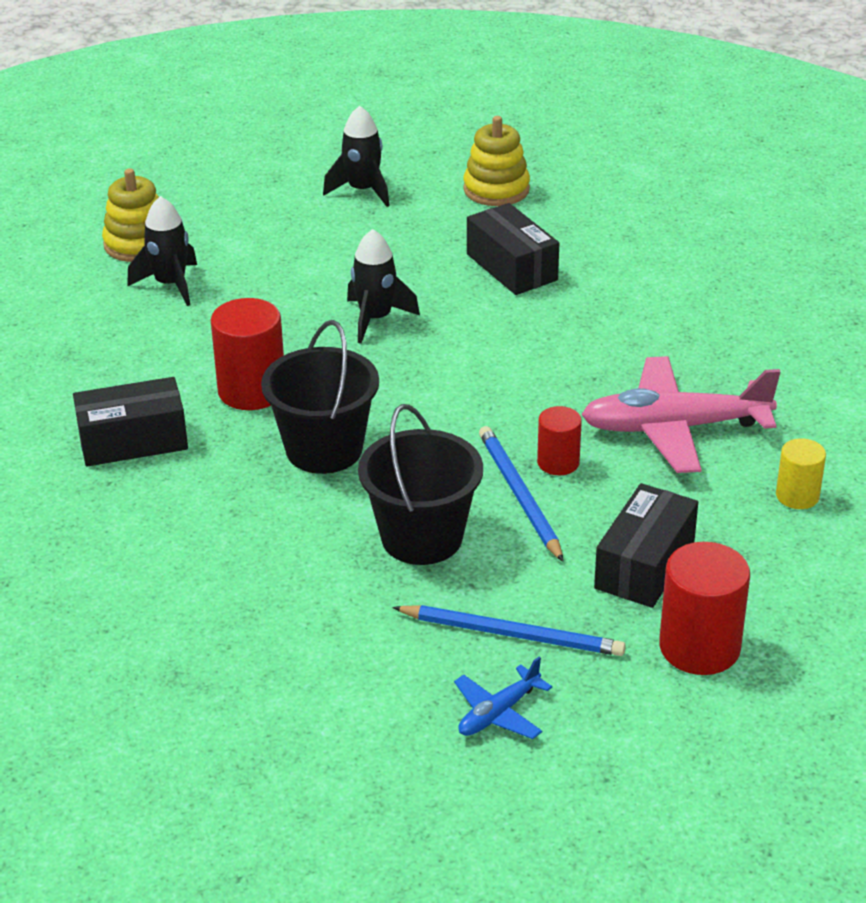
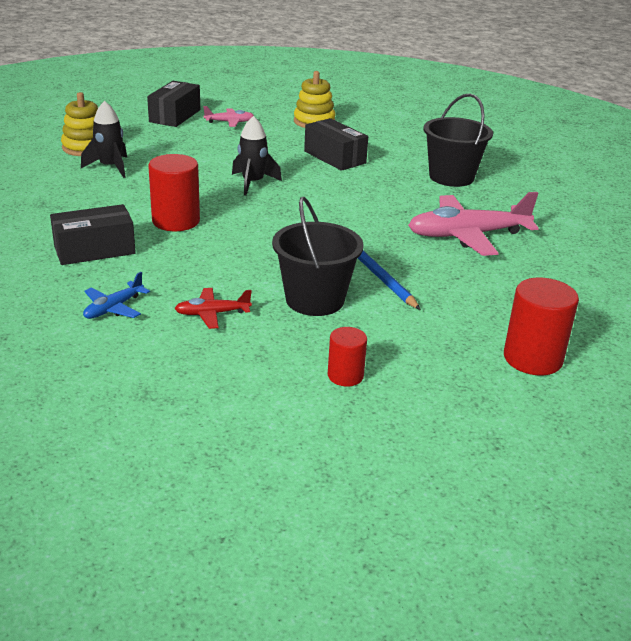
camera: 10 degrees left, 5 degrees down
(277, 556) = (212, 314): none -> red plane
(324, 449) = (233, 252): black bucket -> black bucket (451, 177)
(362, 191) = (229, 122): black rocket -> pink plane
(498, 713) = (402, 407): blue plane -> blue plane (113, 308)
(512, 634) = (397, 356): blue pencil -> none
(558, 463) = (397, 255): red cylinder -> red cylinder (345, 376)
(644, 565) = (476, 311): black box -> black box (175, 116)
(797, 496) = (562, 269): yellow cylinder -> none

